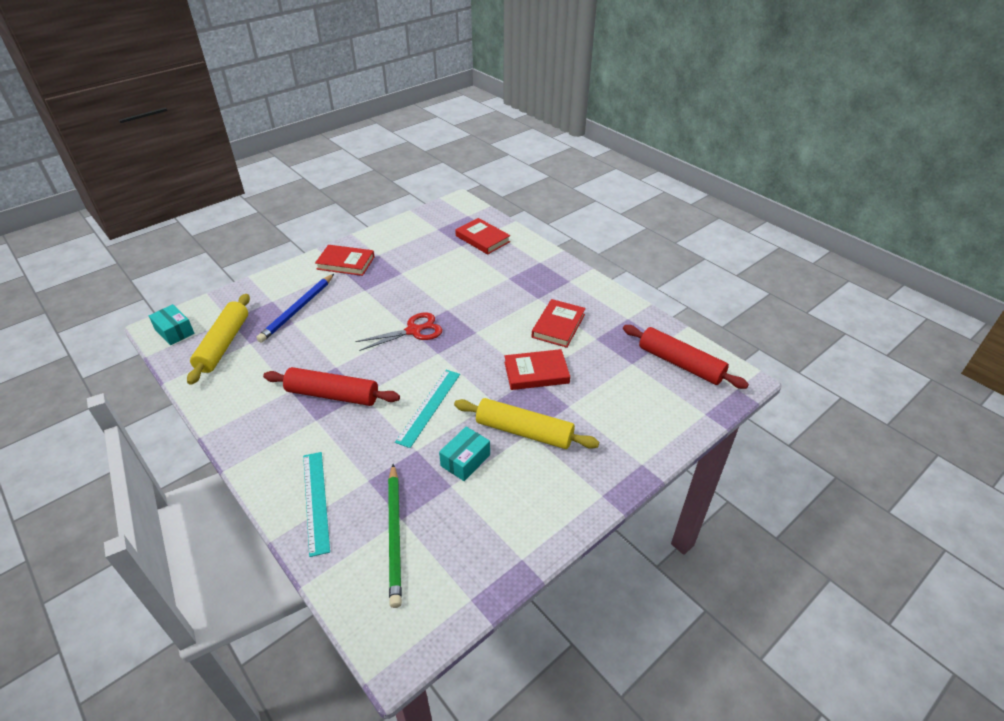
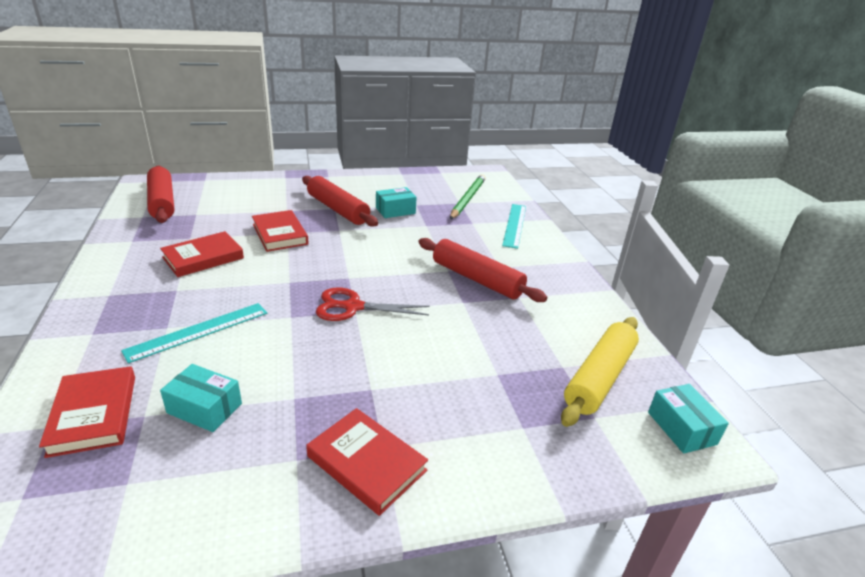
camera: 155 degrees left, 10 degrees down
(298, 310) = (485, 393): blue pencil -> none
(429, 407) = (395, 244): turquoise ruler -> turquoise ruler (198, 331)
(438, 256) = (205, 408): none -> turquoise box
(524, 431) = (337, 209): yellow rolling pin -> red rolling pin
(536, 373) = (280, 234): red book -> red book turned 45 degrees clockwise

